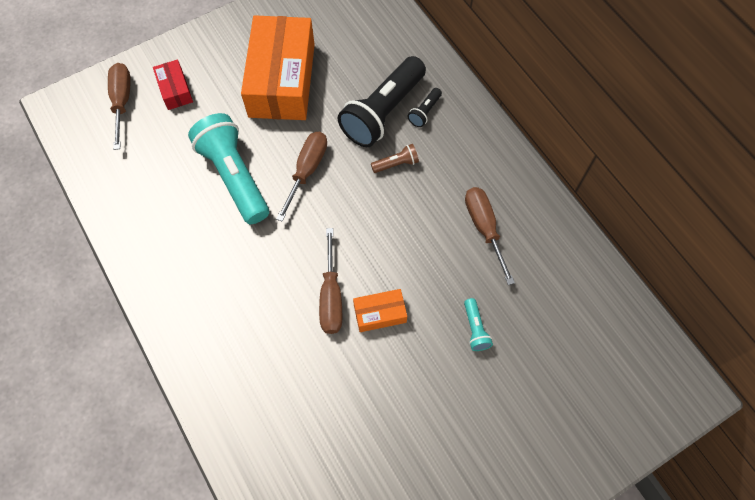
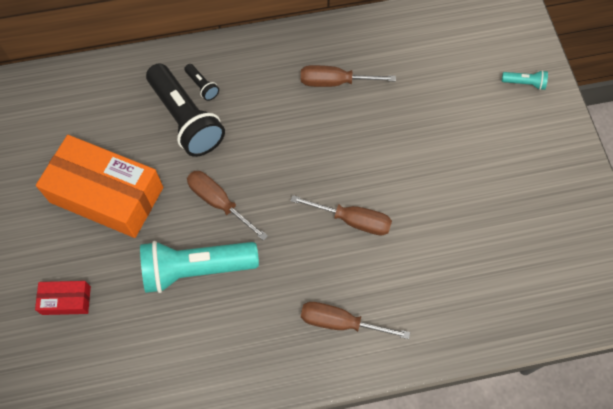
camera: 70 degrees left, 0 degrees up
(122, 102) = (54, 359): brown screwdriver -> brown screwdriver (341, 322)
(380, 313) = (382, 187): orange box -> none
(396, 164) = (245, 126): brown flashlight -> none
(475, 329) = (420, 121): turquoise flashlight -> turquoise flashlight (524, 83)

